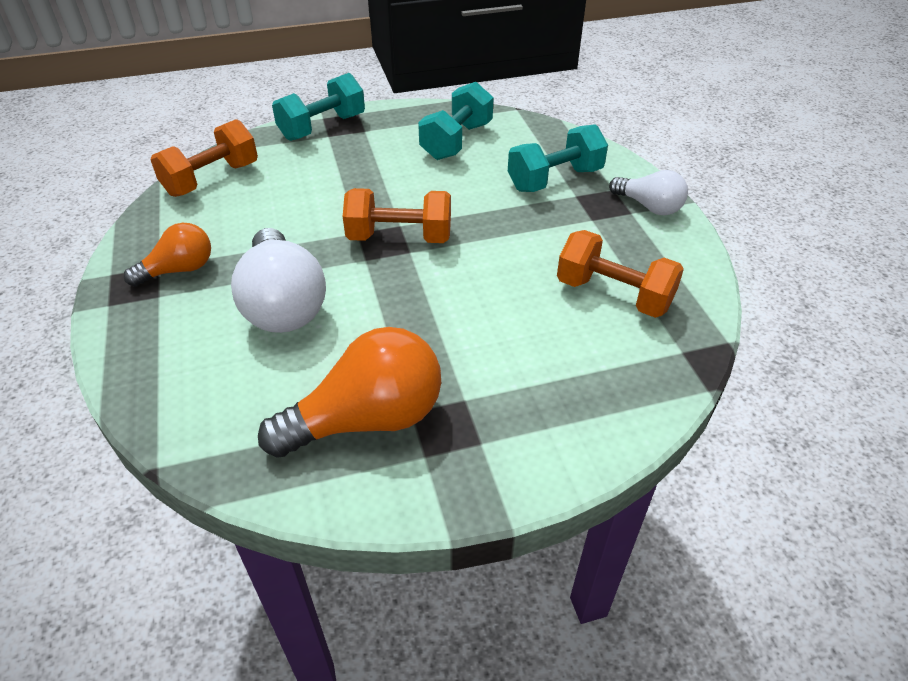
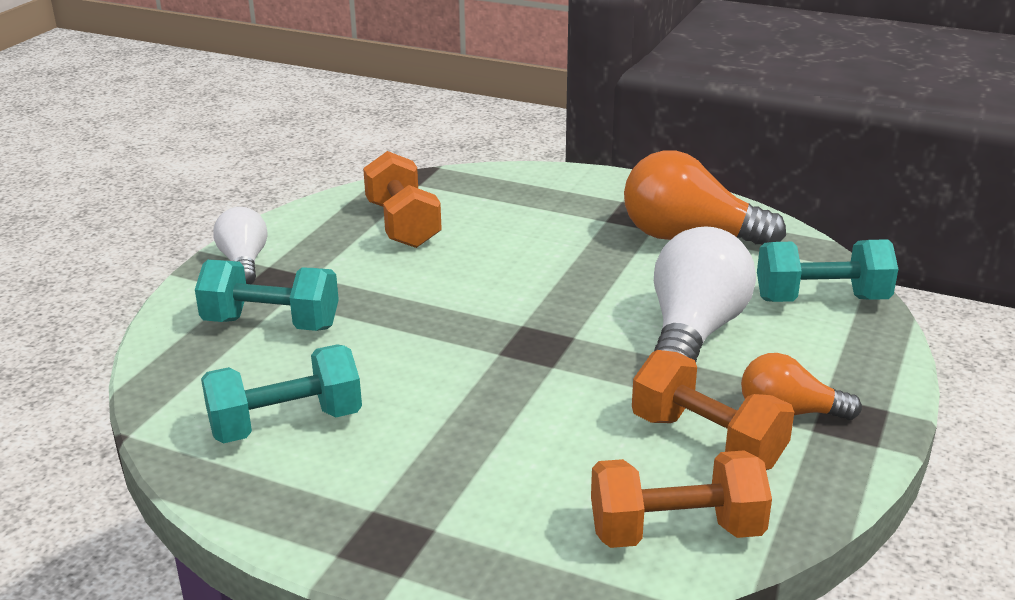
camera: 140 degrees left, 15 degrees down
(322, 127) = (425, 551): turquoise dumbbell -> turquoise dumbbell (821, 299)
(399, 237) = (515, 341): orange dumbbell -> orange dumbbell (707, 441)

